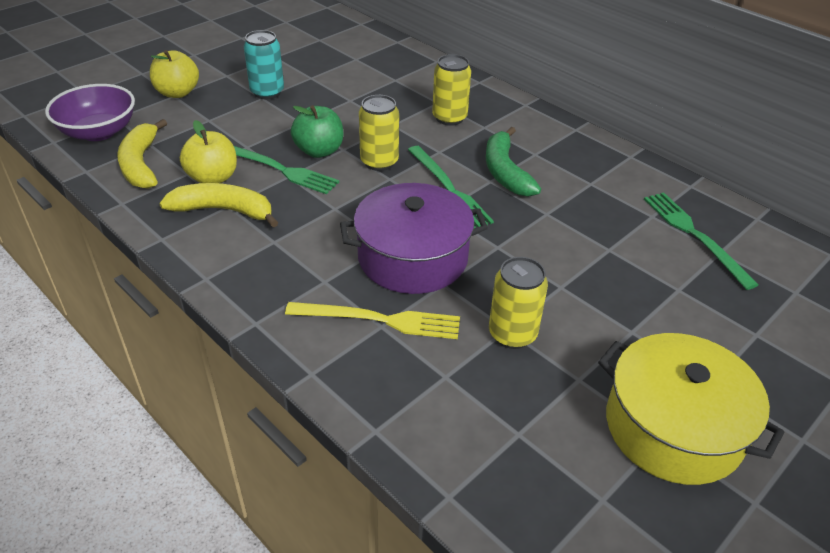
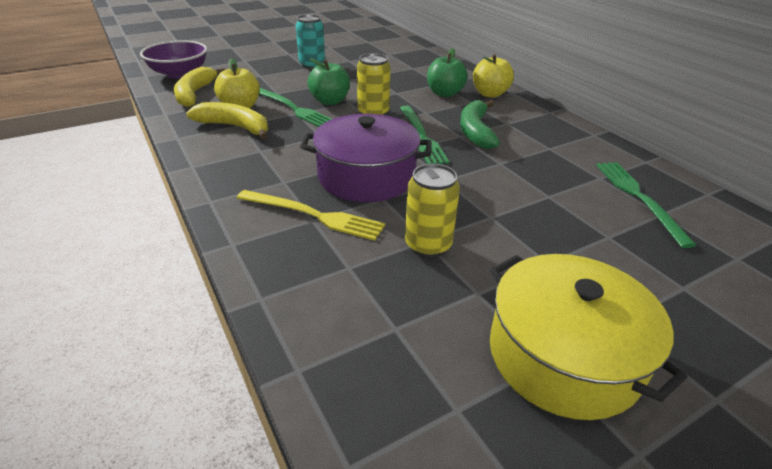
camera: 15 degrees right, 5 degrees down
(177, 93) = (248, 59): yellow apple -> yellow apple (490, 94)
(449, 118) = (444, 93): yellow can -> green apple

